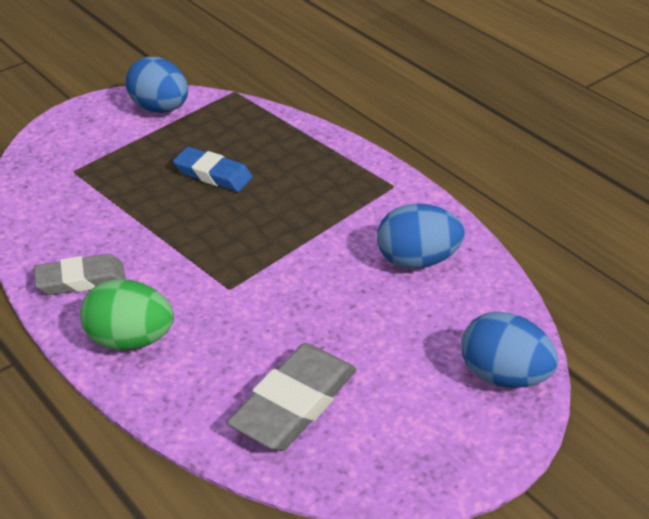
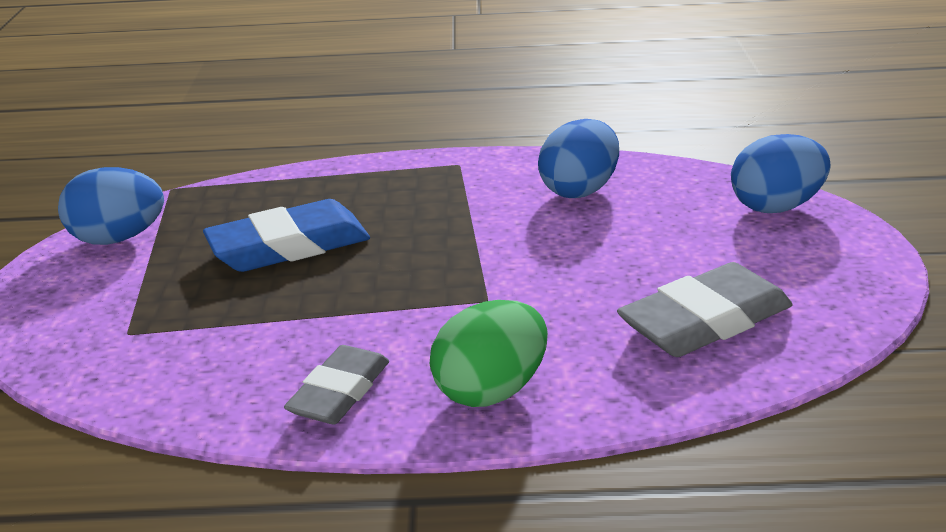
camera: 50 degrees left, 10 degrees down
(213, 174) = (289, 246): blue eraser -> blue eraser, size x1.51
(294, 403) = (705, 321): grey eraser -> grey eraser turned 75 degrees clockwise

